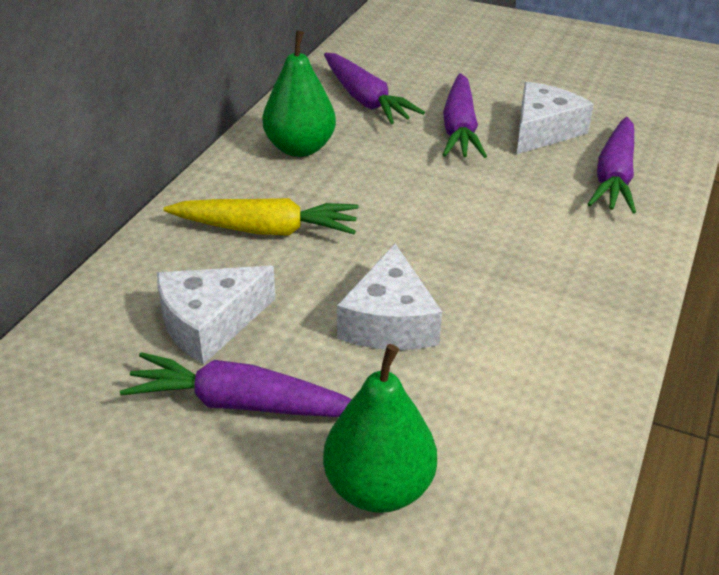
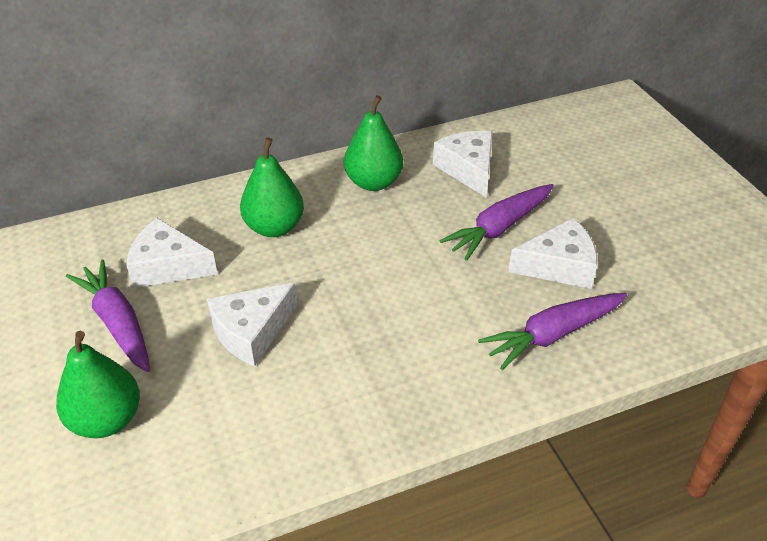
camera: 45 degrees right, 5 degrees up
(266, 230) = (274, 227): yellow carrot -> green pear
(365, 100) = (468, 169): purple carrot -> white cheese

